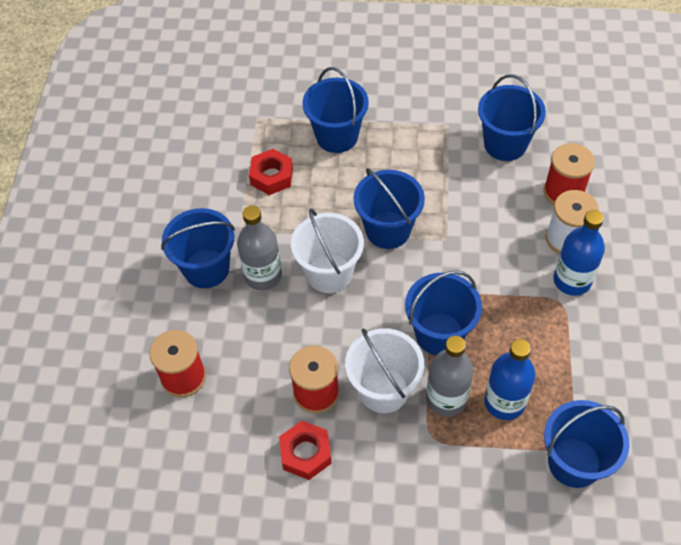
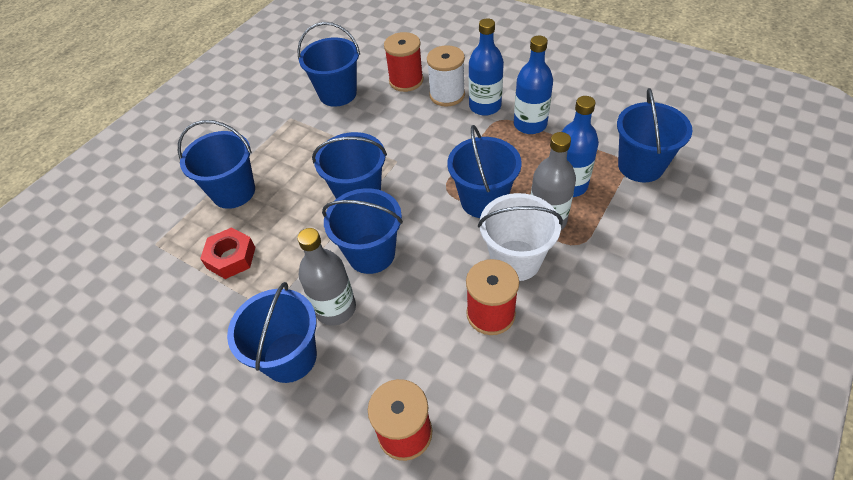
camera: 60 degrees left, 5 degrees down
(305, 453) = (551, 348): red nut -> none
(329, 273) = (371, 254): white bucket -> blue bucket
(571, 334) = (530, 124): none -> blue bottle

